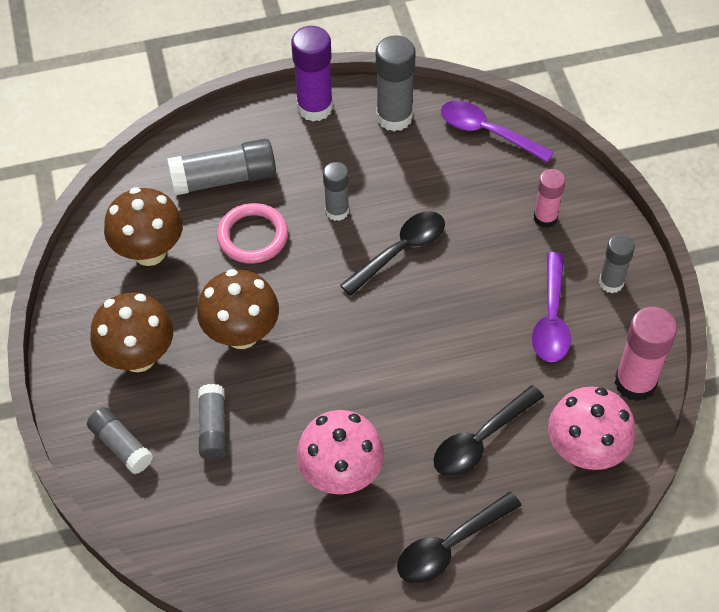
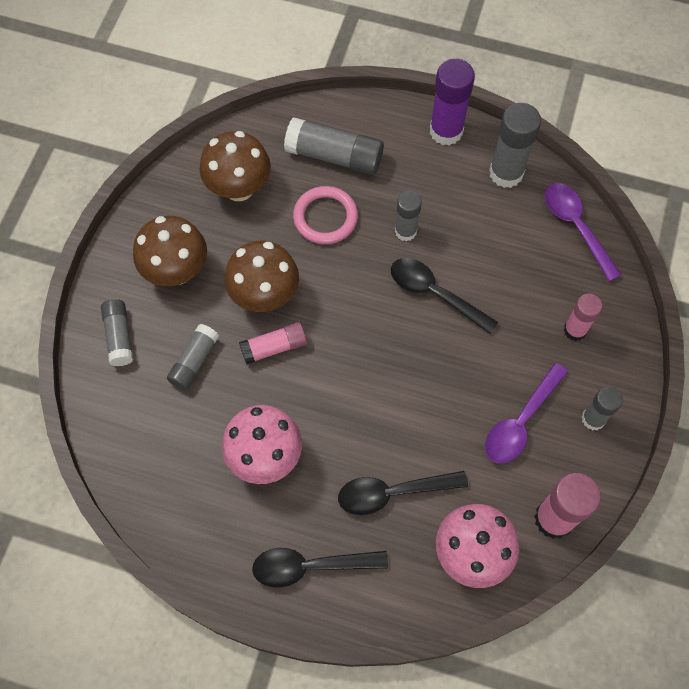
camera: 30 degrees right, 10 degrees up
(283, 374) = (274, 347): none -> pink glue stick
(400, 251) = (434, 293): black spoon -> black spoon turned 135 degrees counterclockwise

